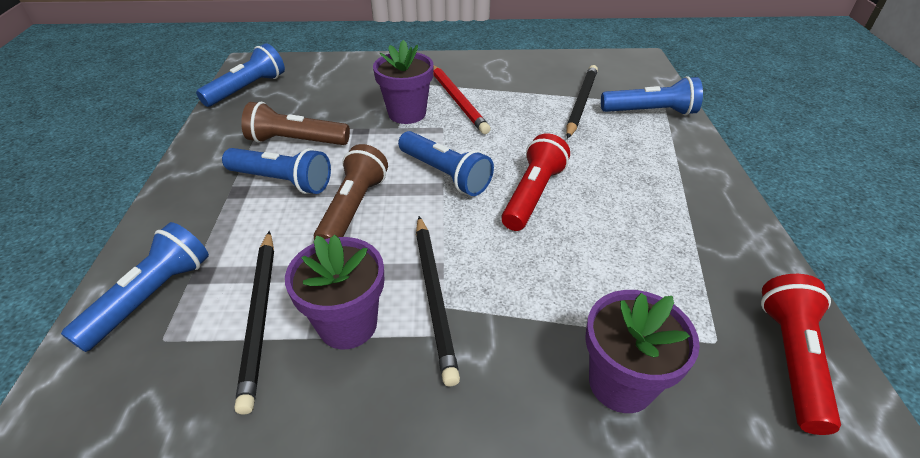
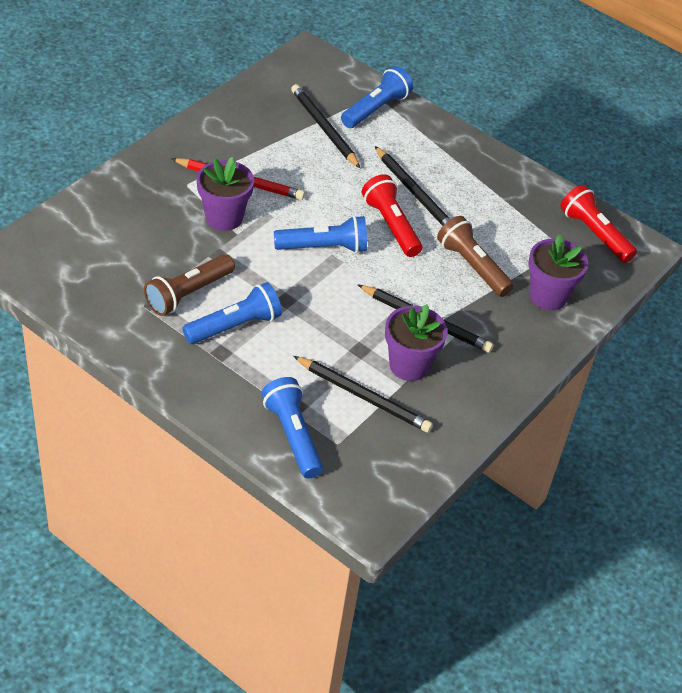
camera: 55 degrees left, 5 degrees up
(248, 89) = (60, 280): blue flashlight -> none
(353, 208) = (309, 309): brown flashlight -> brown flashlight (472, 266)
(597, 184) = (414, 193): none -> black pencil

